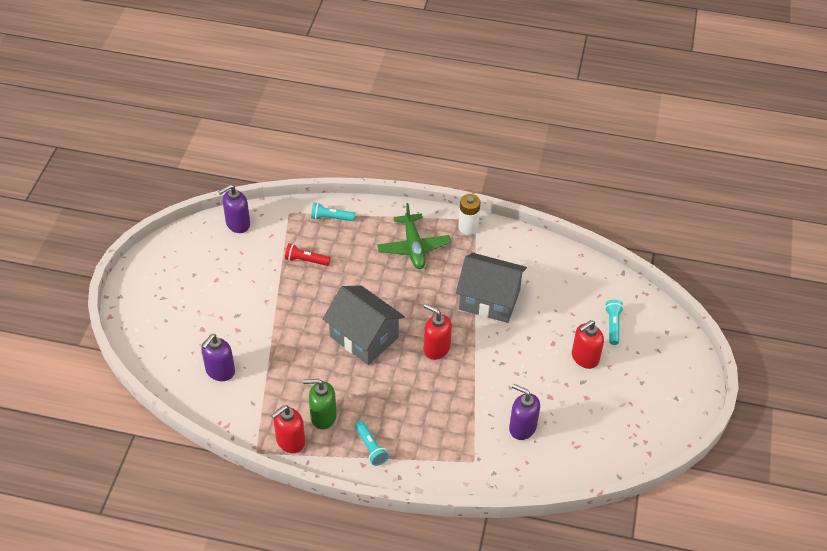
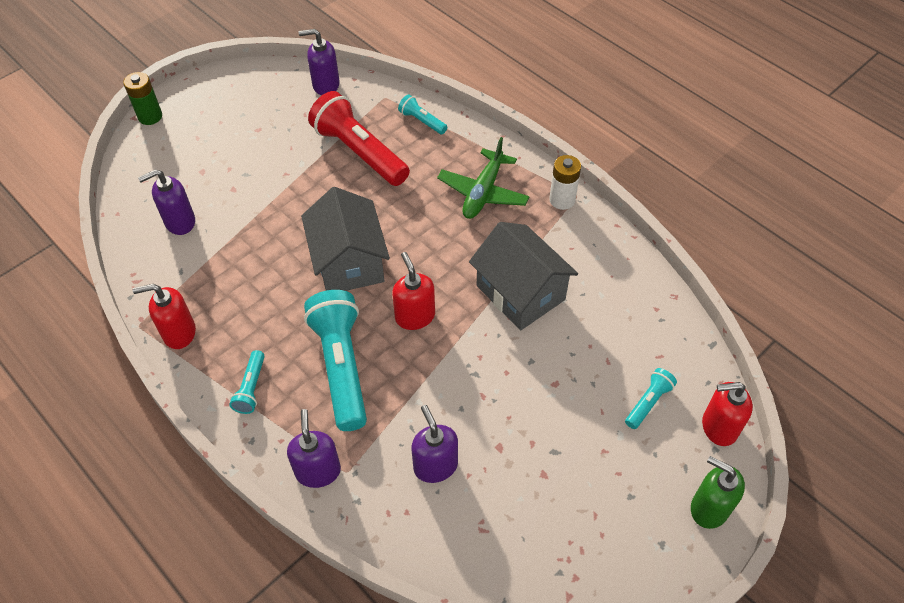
camera: 35 degrees right, 5 degrees up
(123, 309) = (150, 116): none -> green battery
(305, 260) = (359, 152): red flashlight -> red flashlight, size x2.13
(323, 416) = (233, 325): green soap dispenser -> green soap dispenser (709, 508)
(416, 403) = (341, 366): none -> turquoise flashlight
(456, 470) = (318, 471): none -> purple soap dispenser
(584, 358) = (580, 423): red soap dispenser -> red soap dispenser (718, 427)

